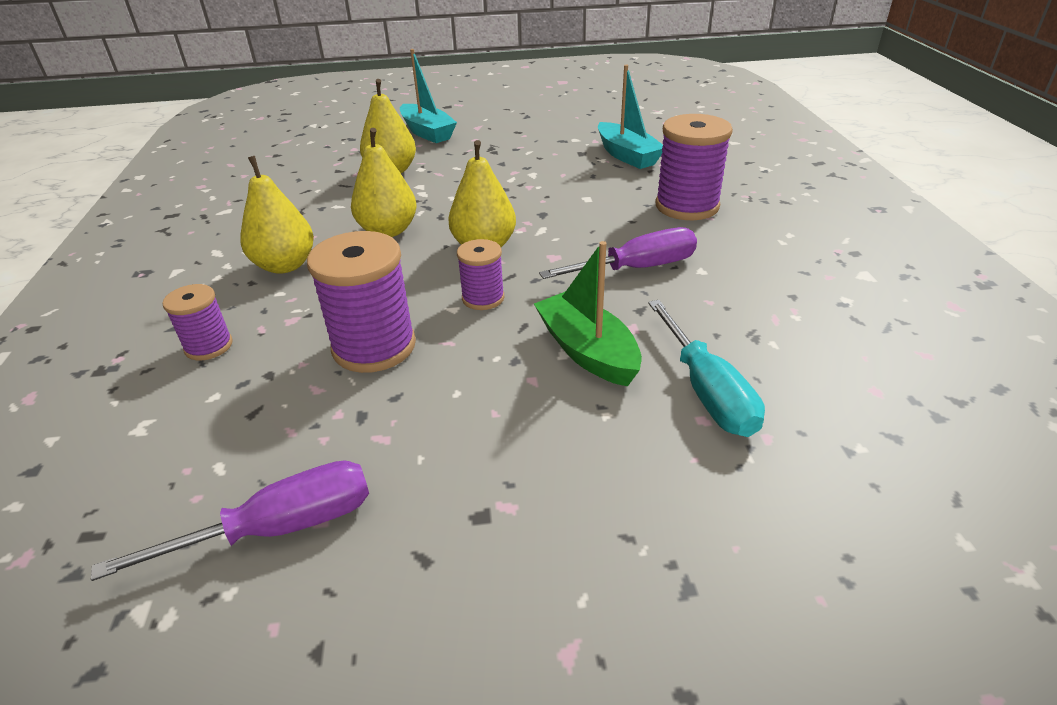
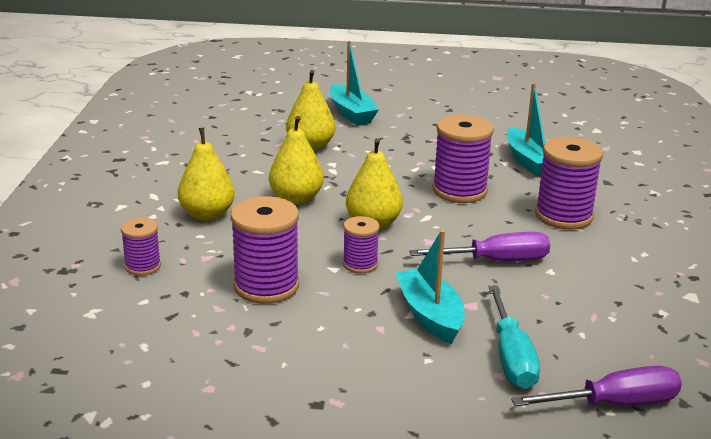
camera: 10 degrees right, 10 degrees down
(278, 528) = (180, 387): purple screwdriver -> purple screwdriver (614, 404)
(567, 195) = (459, 191): none -> purple spool
(587, 351) = (430, 315): green boat -> turquoise boat

